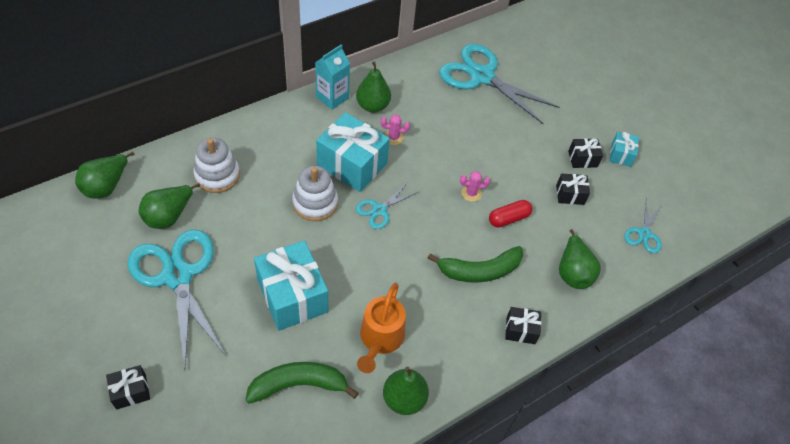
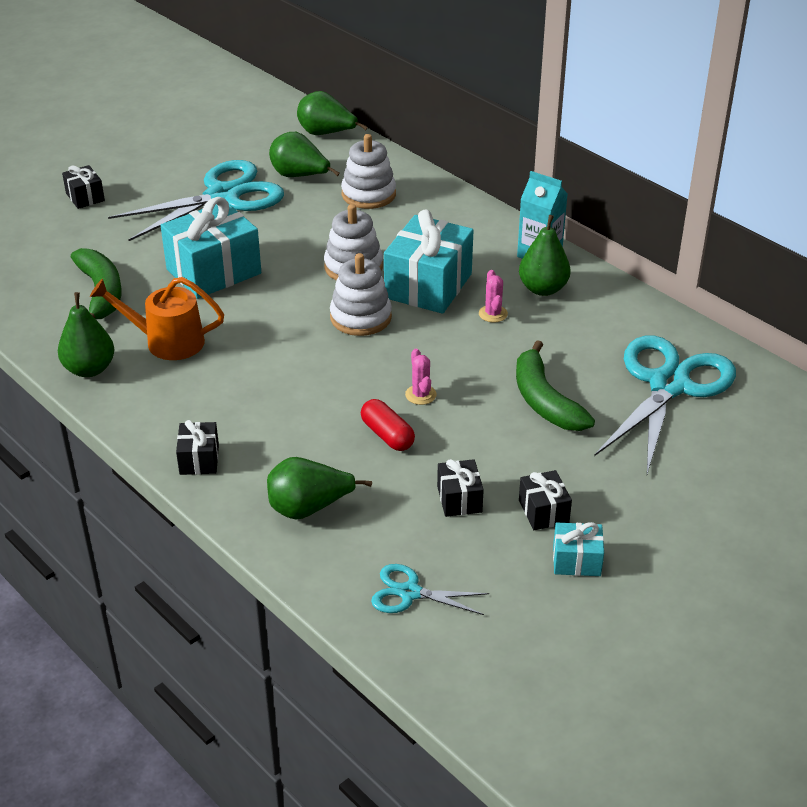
camera: 85 degrees right, 15 degrees down
(379, 210) = (360, 317): turquoise scissors -> white stacking toy
(479, 270) = (287, 414): green banana -> green banana (544, 400)

